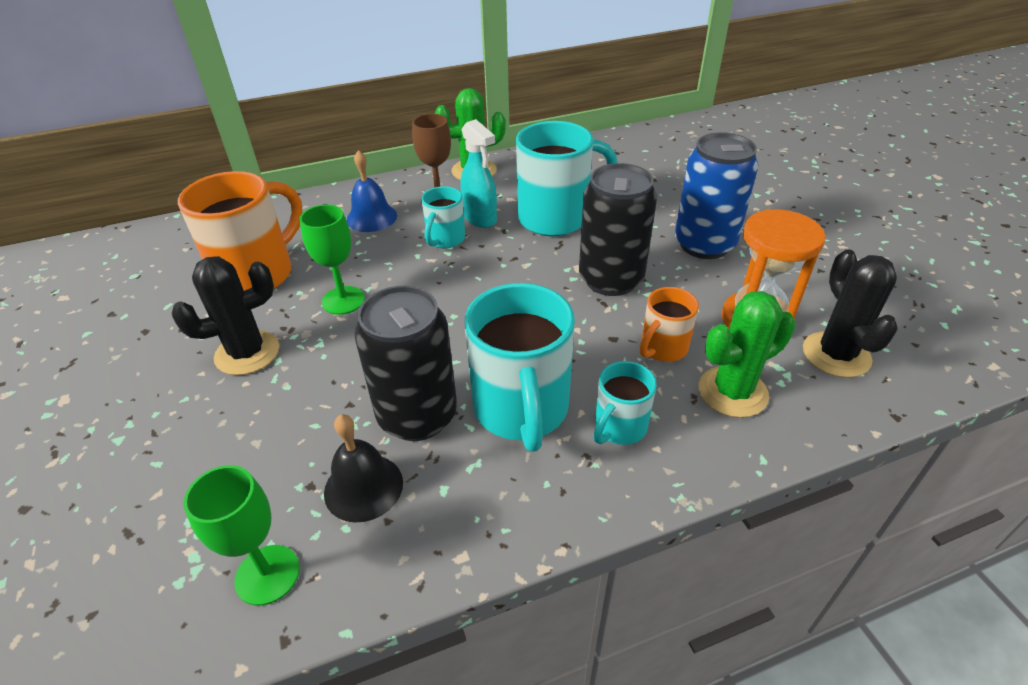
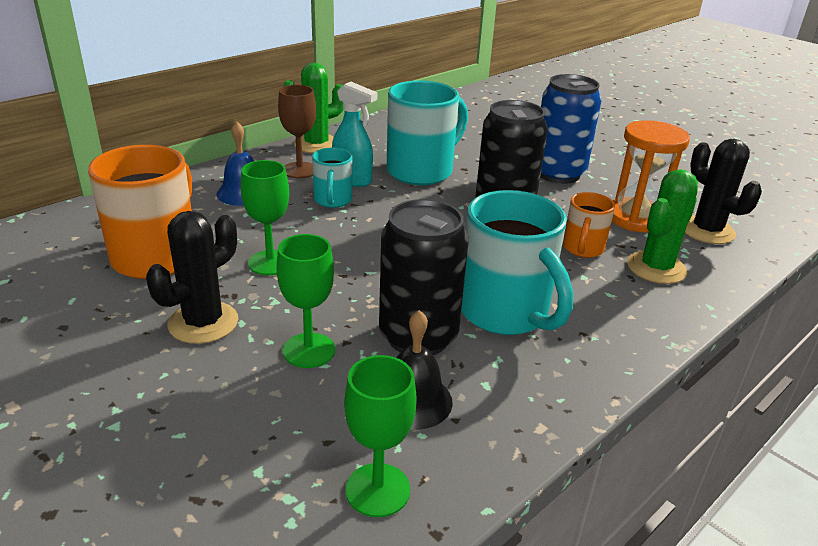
camera: 25 degrees left, 10 degrees down
(311, 405) = (309, 350): none -> green goblet
(619, 427) = (592, 308): turquoise mug -> none

